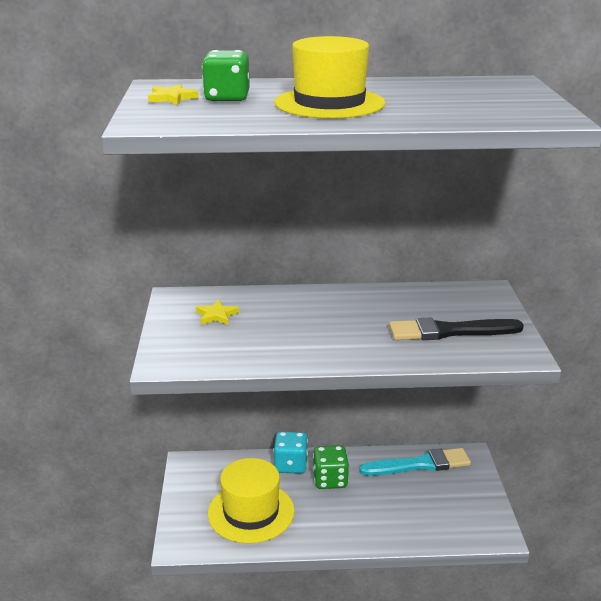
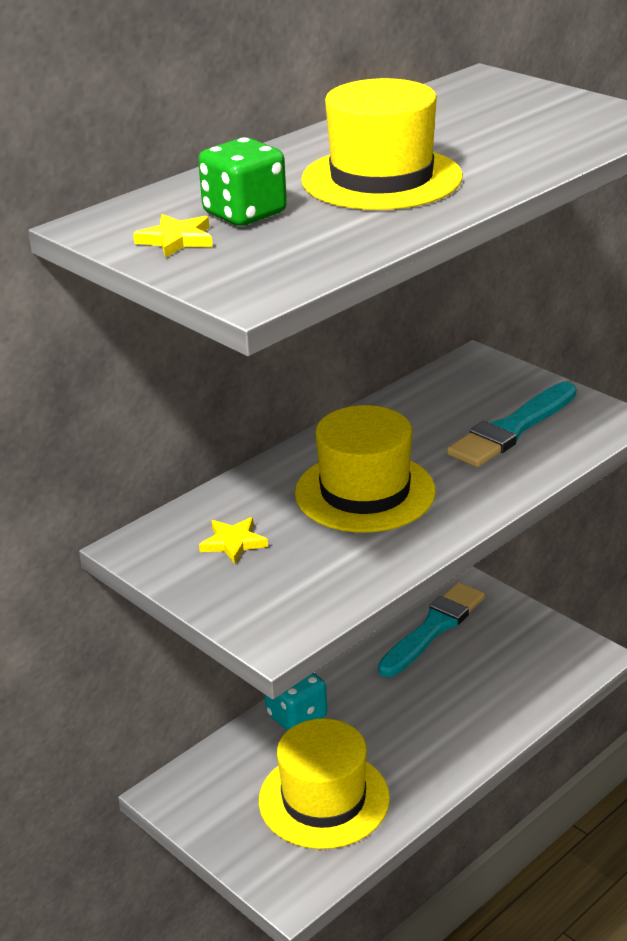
camera: 40 degrees left, 5 degrees up
(316, 324) = (365, 492): none -> yellow hat
(330, 480) = (363, 705): green dice -> none
(449, 331) = (512, 429): black brush -> turquoise brush

